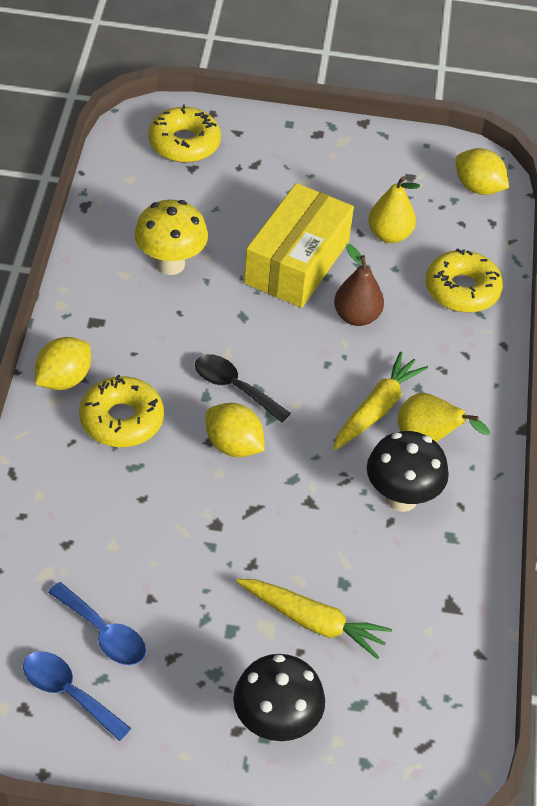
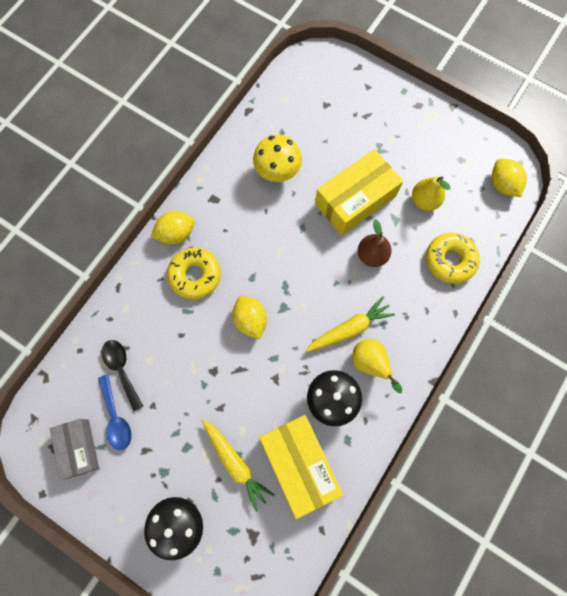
camera: 30 degrees right, 25 degrees up
(68, 693) = (79, 448): blue spoon -> grey box
(184, 143) = (330, 84): yellow donut -> none
(234, 387) = (271, 278): black spoon -> black spoon (121, 369)
(402, 588) = (299, 463): none -> yellow box

